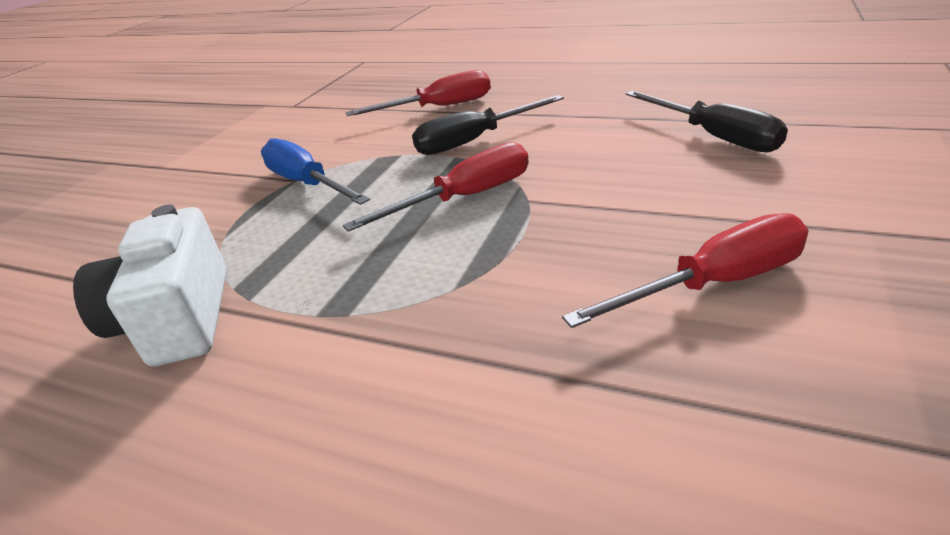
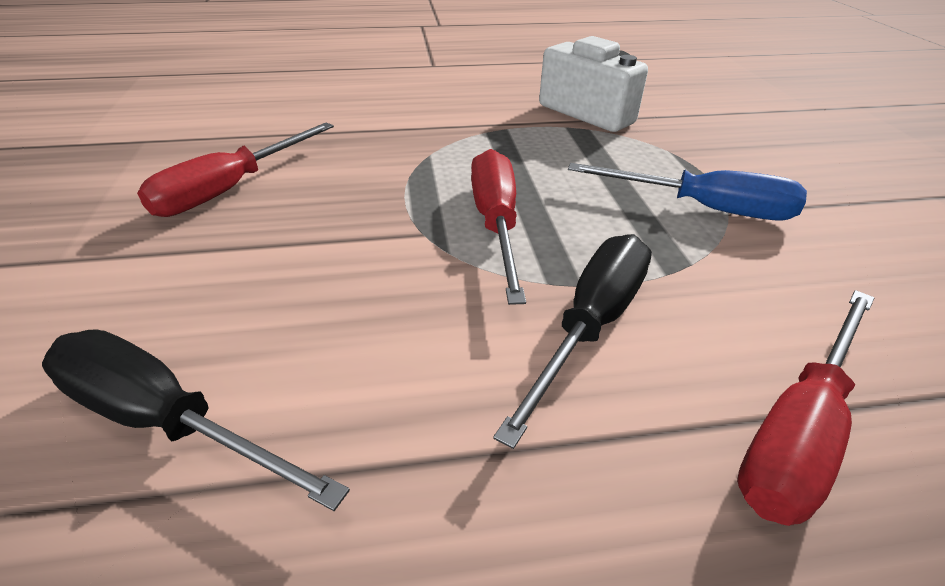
camera: 145 degrees right, 5 degrees up
(465, 198) = (496, 223): red screwdriver -> red screwdriver turned 150 degrees clockwise

